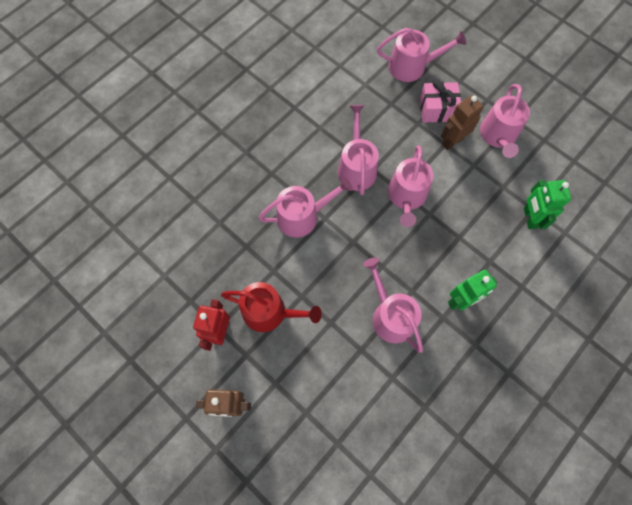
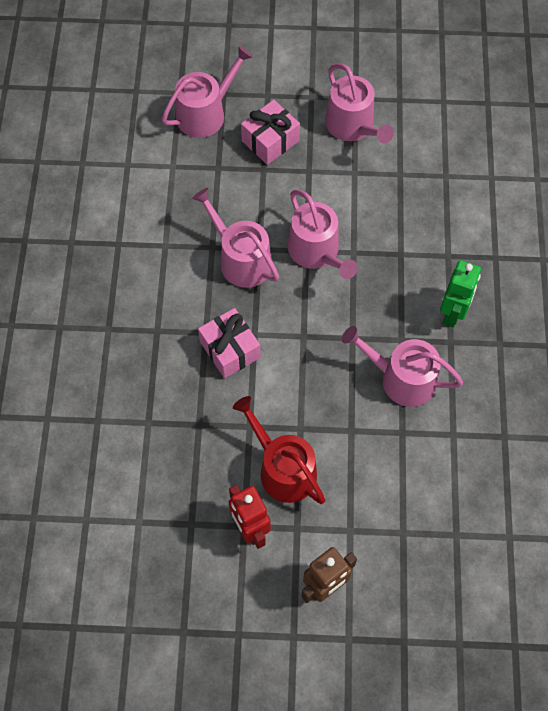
camera: 40 degrees left, 5 degrees down
(269, 312) = (283, 469): red watering can -> red watering can turned 105 degrees counterclockwise
(302, 216) = (230, 350): pink watering can -> pink gift
(452, 141) = (313, 163): brown robot -> none
(529, 218) = (449, 187): green robot -> none

